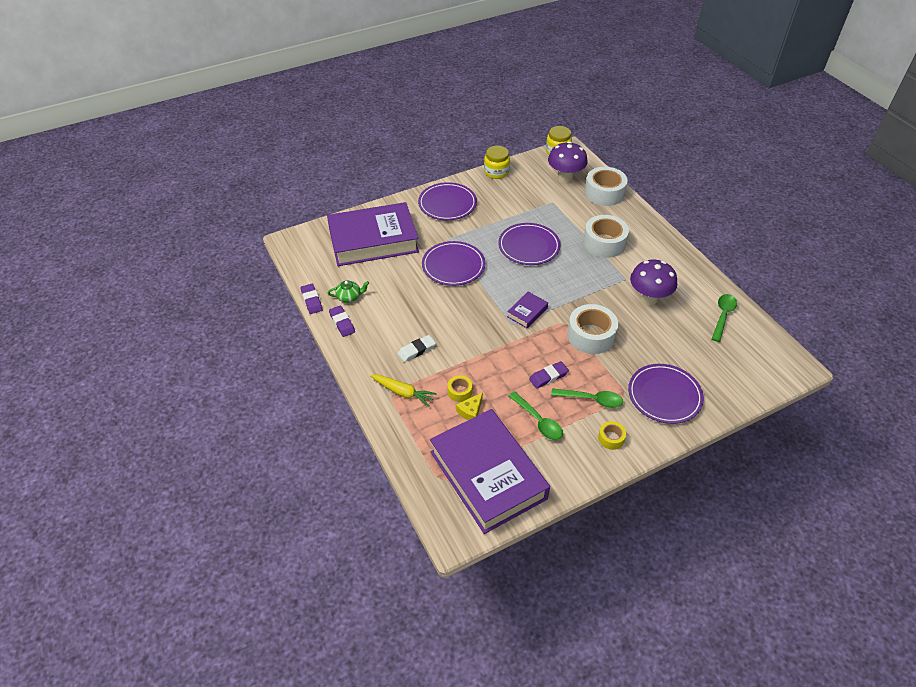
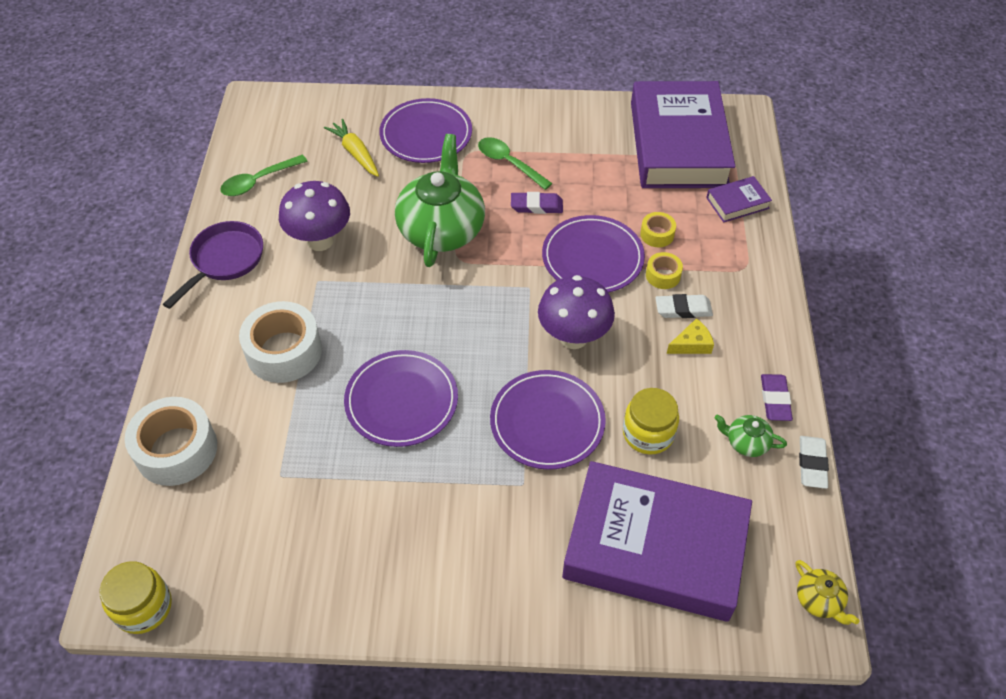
camera: 150 degrees left, 5 degrees up
(292, 250) = (819, 600): none -> yellow teapot
(311, 300) = (812, 464): purple eraser -> white eraser
(403, 392) = (729, 263): yellow carrot -> yellow carrot (355, 153)
(447, 204) = (467, 571): purple plate -> purple plate (592, 258)
(470, 411) = (657, 208): yellow cheese -> yellow cheese (692, 344)
(496, 172) = (310, 613): yellow jar -> yellow jar (648, 433)
(527, 312) = (495, 295): purple book -> purple book (737, 203)
(538, 421) = (586, 168): green spoon -> none
(565, 178) = (203, 522): purple mushroom -> purple mushroom (573, 337)
(591, 335) = (441, 229): white tape -> green teapot
(611, 438) = (523, 123): yellow tape -> yellow tape (663, 275)
(683, 268) = (225, 260): none -> purple pan

